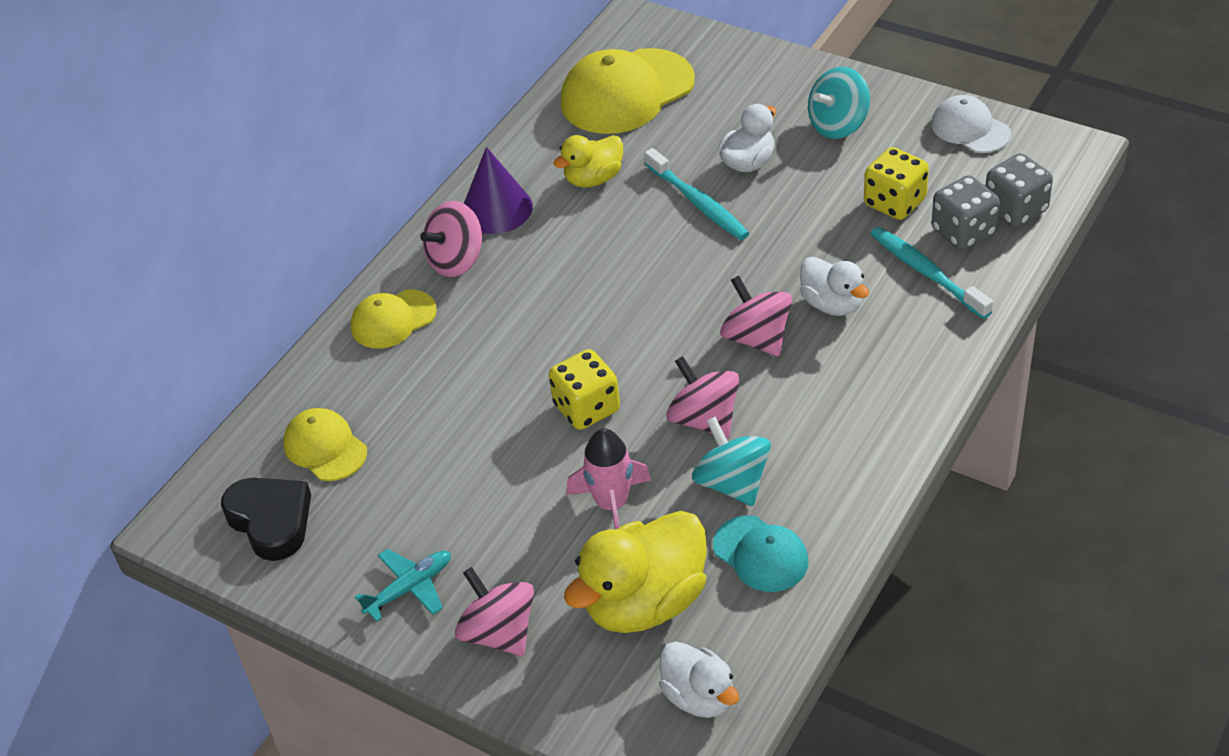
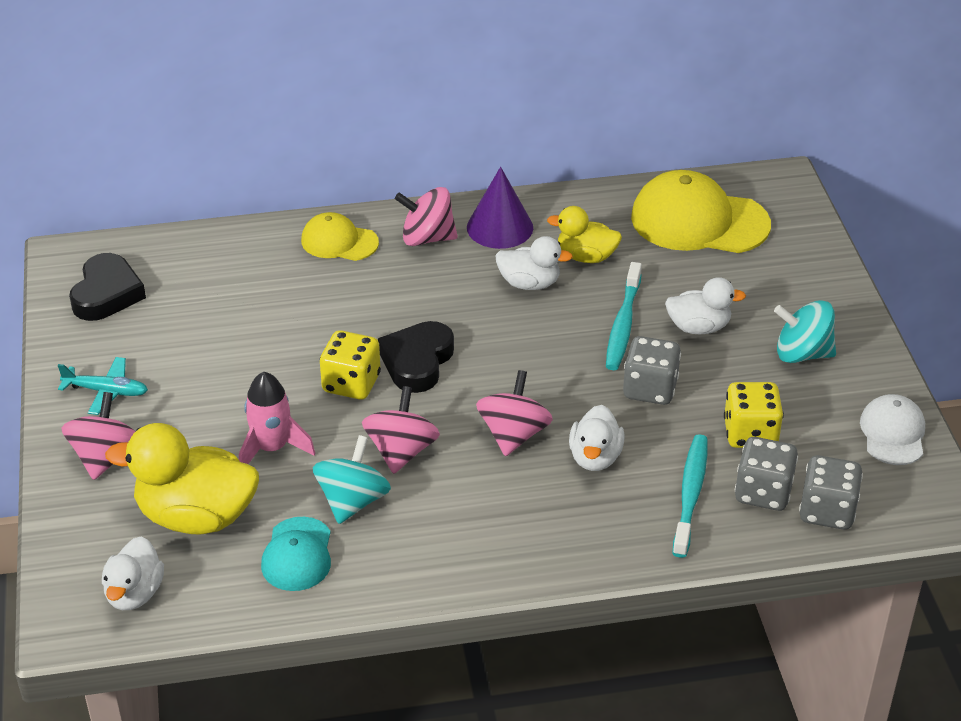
camera: 45 degrees right, 5 degrees down
(325, 447) = (192, 280): yellow cap -> none
(587, 229) = (529, 283): none -> white duck
(605, 350) = (417, 361): none -> black heart
(788, 229) = (650, 389): none -> grey dice

